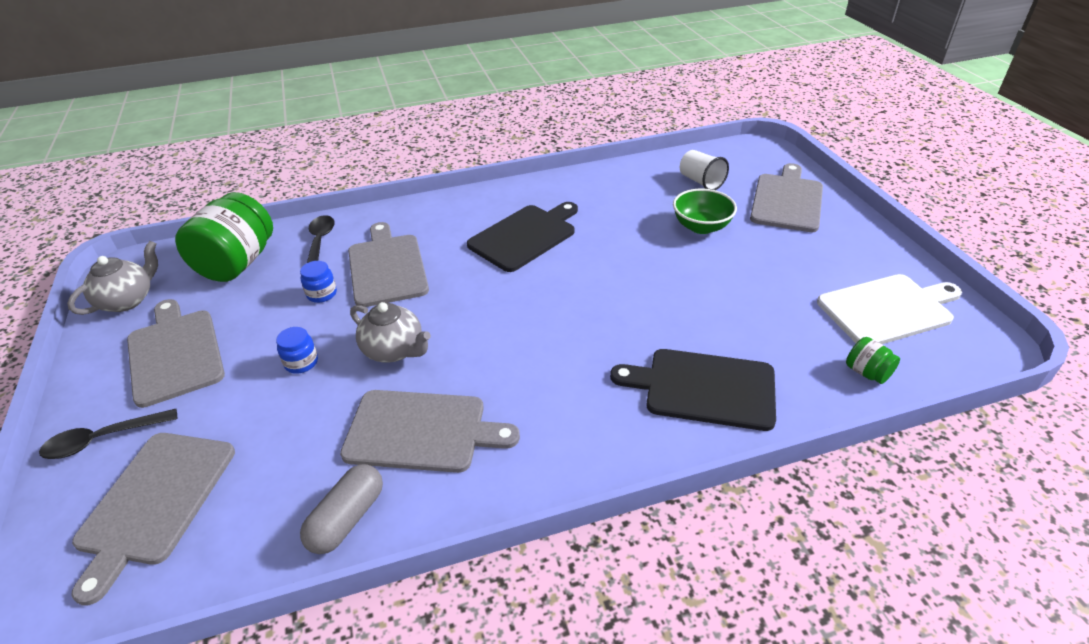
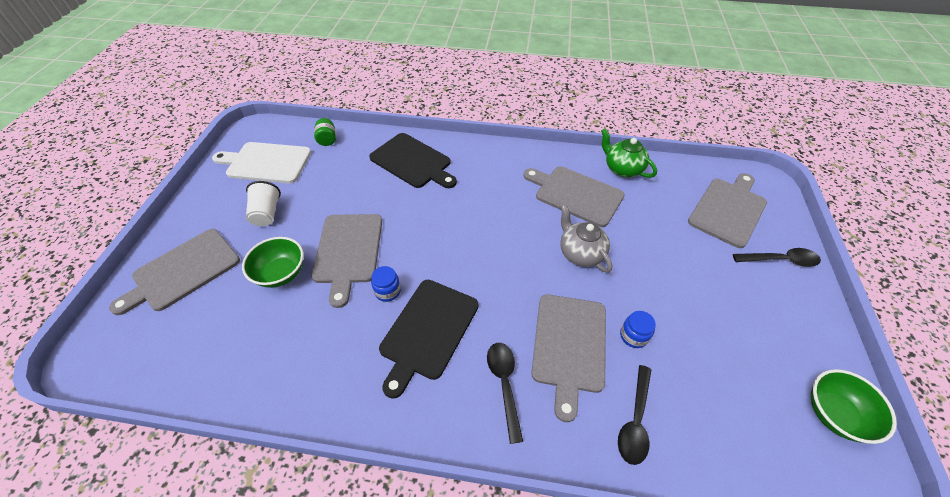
camera: 155 degrees left, 10 degrees up
(128, 300) = (834, 414): grey teapot -> green bowl
(174, 353) = (755, 318): grey cutting board -> grey cutting board (348, 251)
(237, 263) = (727, 426): green jar -> none
(301, 362) = (649, 269): blue jar -> blue jar (388, 291)
(347, 518) = (622, 169): grey capsule -> green teapot
(437, 229) = (504, 384): none -> black spoon
(525, 236) = (428, 331): black cutting board -> black cutting board turned 45 degrees counterclockwise
(701, 182) = (210, 332): white cup -> white cup (267, 213)

